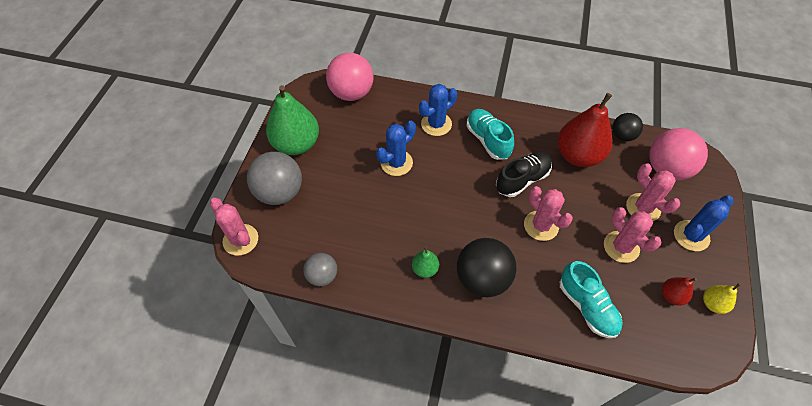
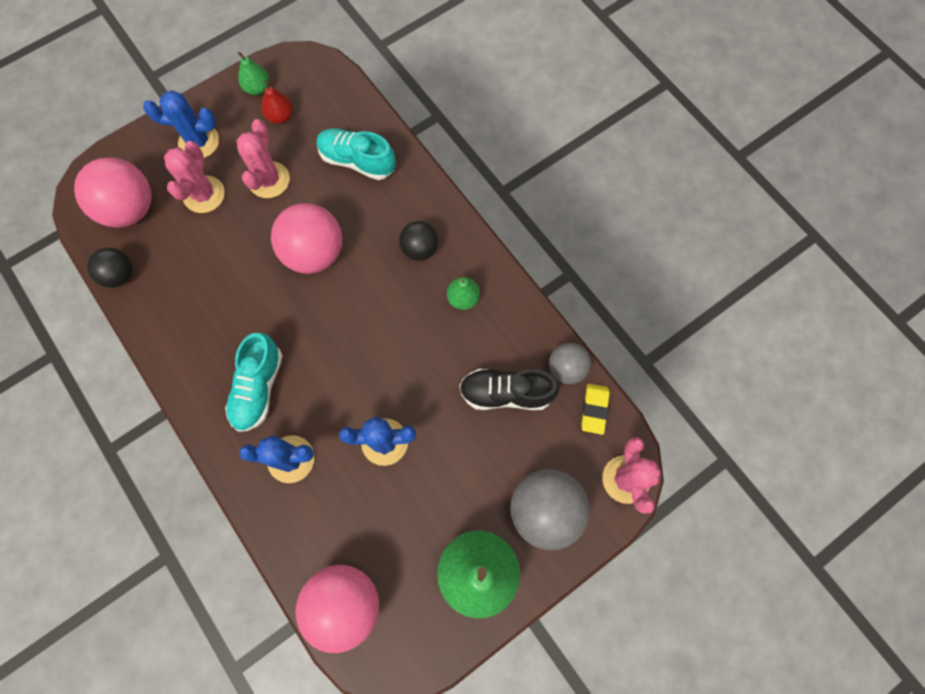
camera: 140 degrees left, 15 degrees up
(286, 264) = (594, 409): none -> yellow eraser
(482, 279) = (420, 249): black ball -> black ball, size x0.58
(522, 180) = (277, 312): black shoe -> black shoe (506, 393)
(541, 225) = (314, 253): pink cactus -> pink ball
(578, 155) = (191, 291): red pear -> none
(587, 306) = (357, 161): turquoise shoe -> turquoise shoe turned 75 degrees counterclockwise
(712, 304) = (258, 88): yellow pear -> green pear

